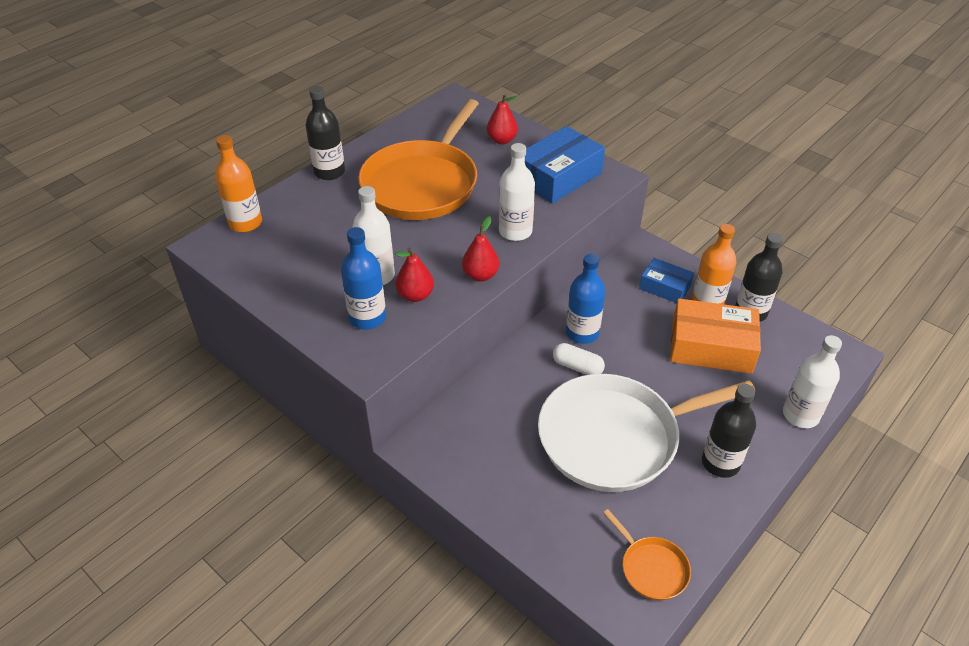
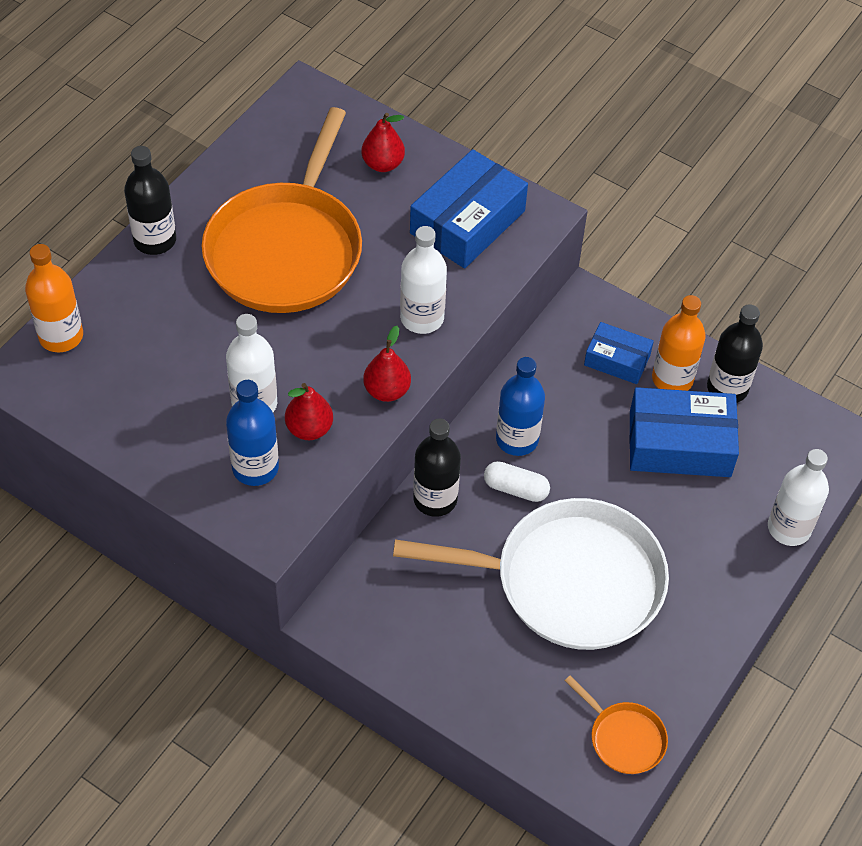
camera: 10 degrees left, 10 degrees up
(615, 437) = (570, 581): white pan -> white pan turned 150 degrees counterclockwise
(711, 347) = (679, 444): orange box -> blue box
(720, 463) = (696, 601): black bottle -> black bottle (435, 499)

